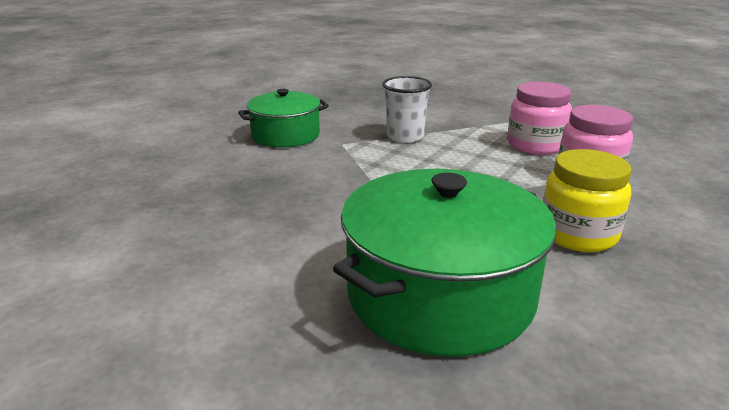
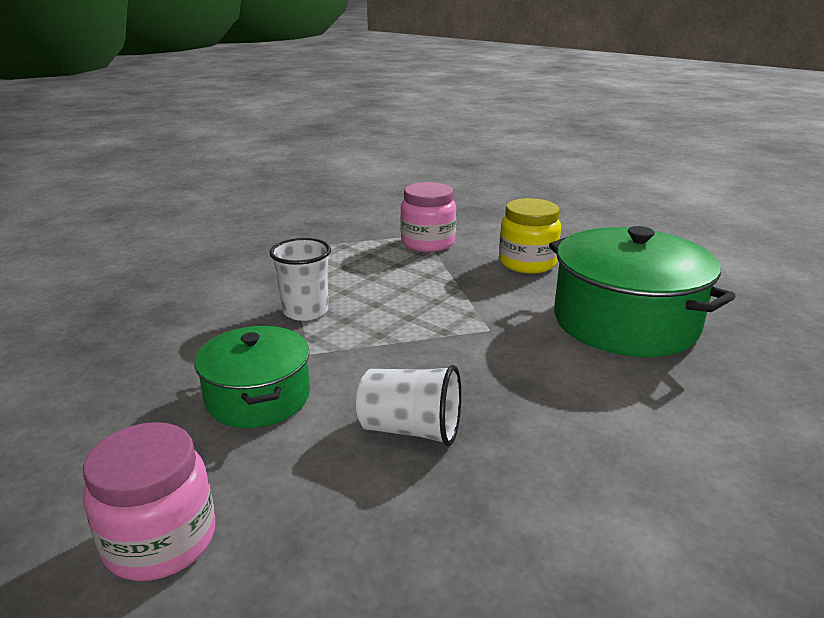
camera: 85 degrees left, 0 degrees up
(242, 180) = (411, 429): none -> white cup
(535, 145) = (356, 251): pink jar -> pink jar (160, 541)

